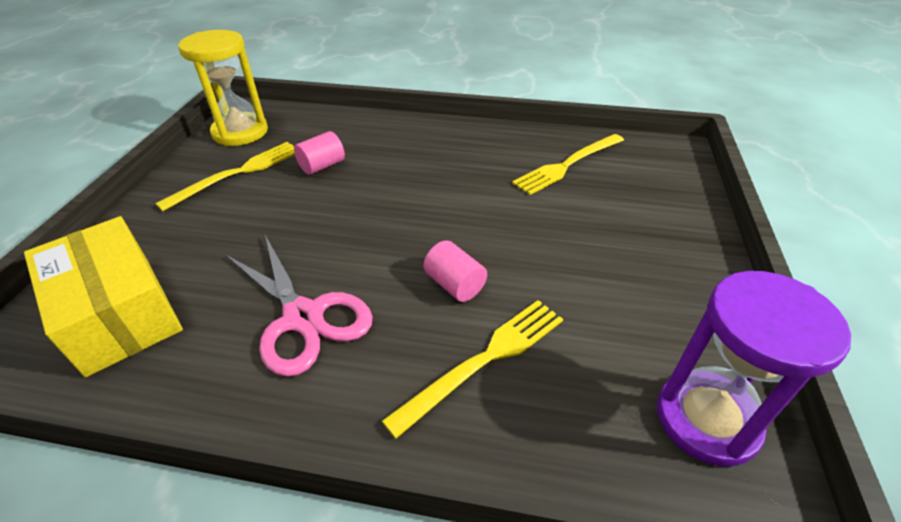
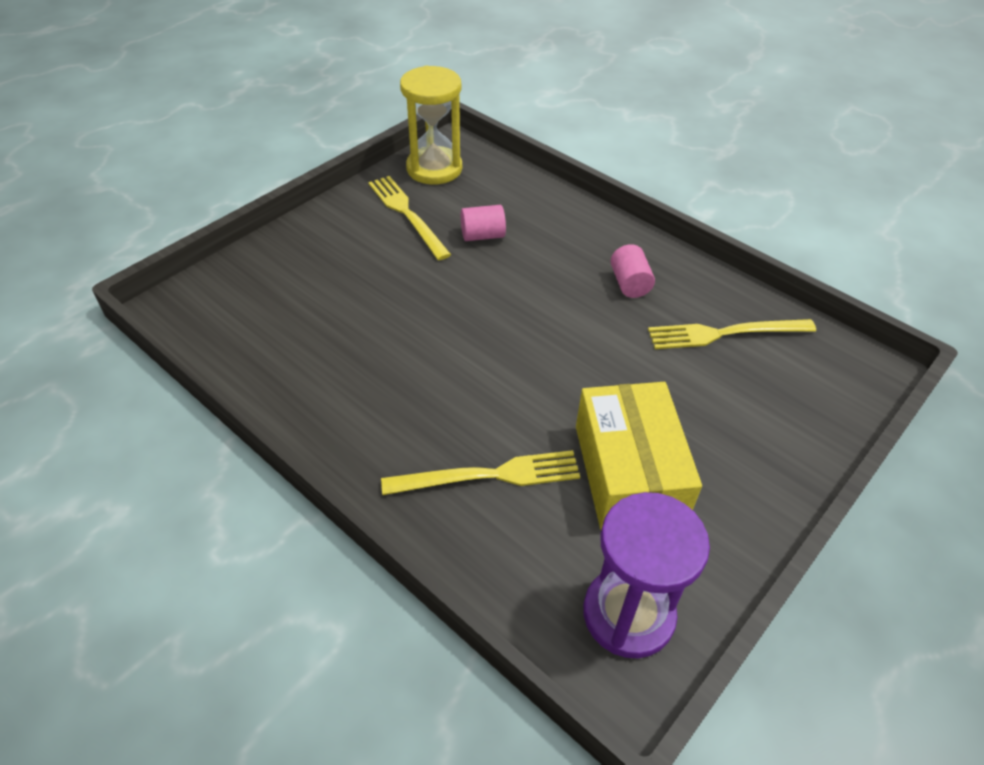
camera: 30 degrees right, 5 degrees up
(119, 313) = (257, 307): yellow box -> yellow box (628, 472)
(238, 173) = (407, 214): yellow fork -> yellow fork turned 105 degrees counterclockwise
(303, 317) = (378, 372): pink scissors -> none
(455, 284) = (514, 403): pink cylinder -> pink cylinder (629, 284)

